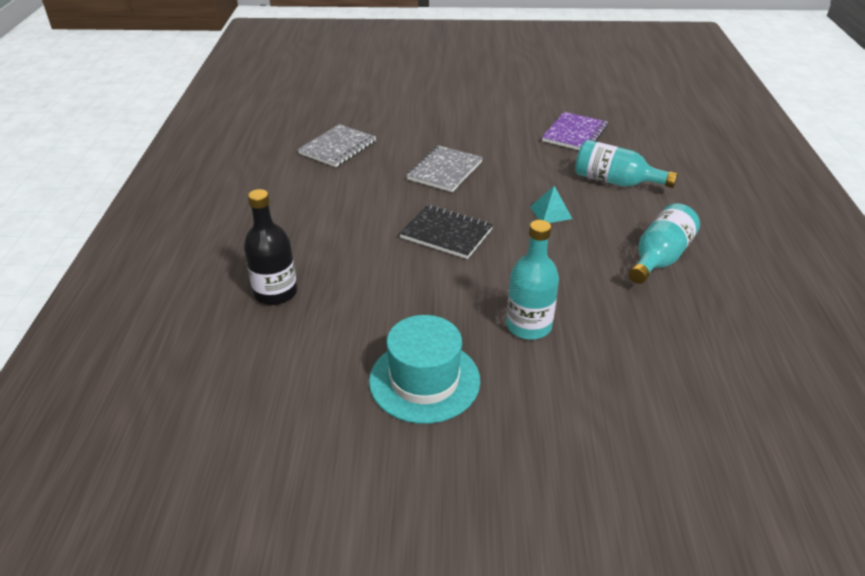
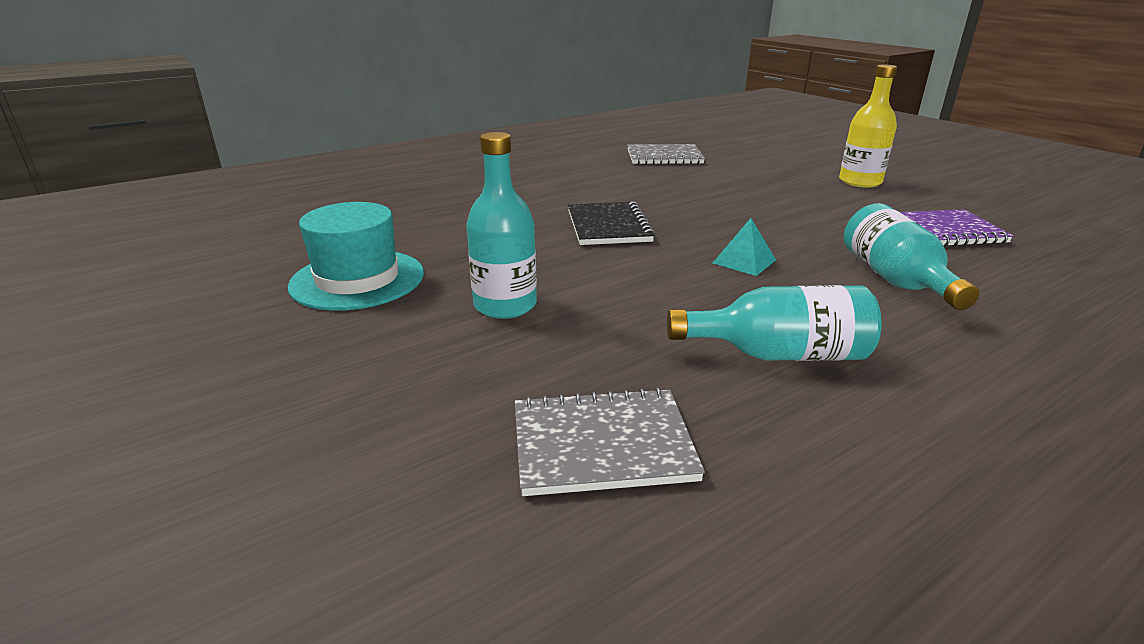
camera: 55 degrees right, 10 degrees down
(275, 293) = (424, 195): black bottle -> none
(445, 170) = (715, 198): grey notebook -> grey notebook (602, 444)
(480, 111) = (860, 182): none -> yellow bottle

